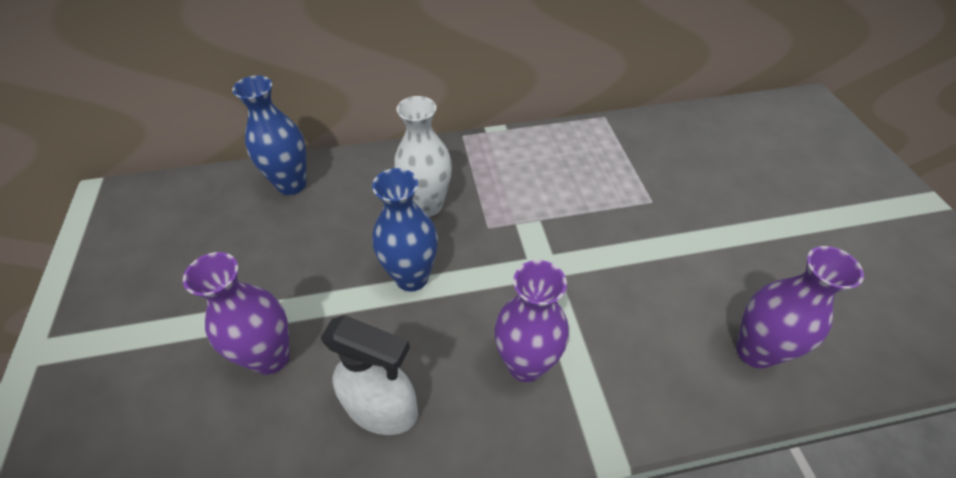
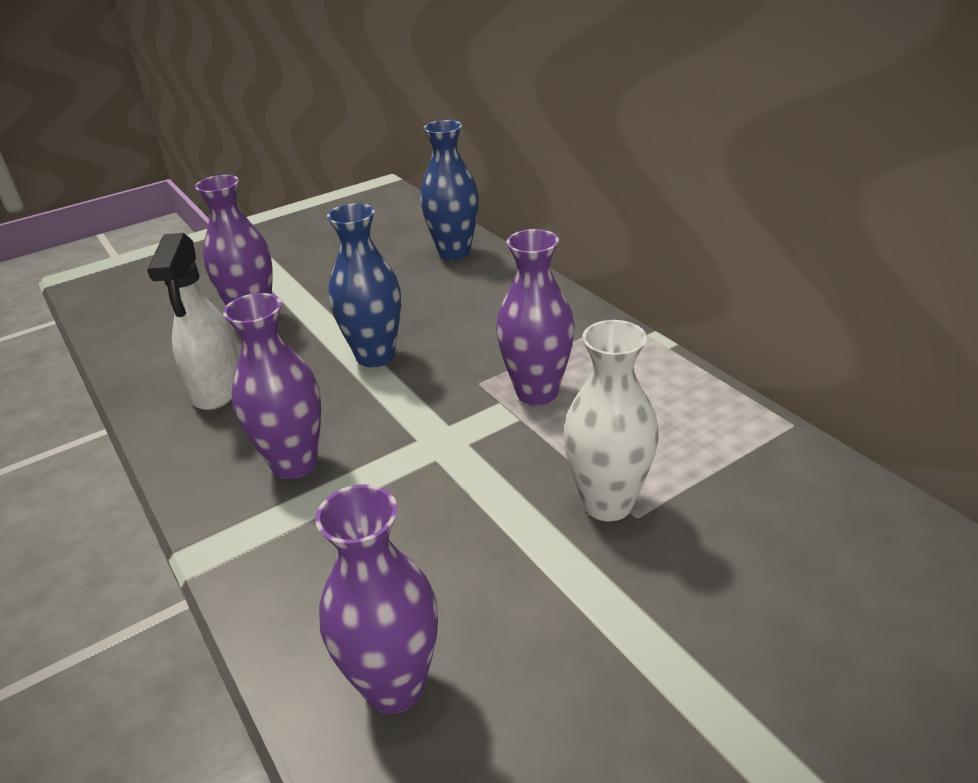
camera: 70 degrees right, 15 degrees down
(427, 205) = (483, 333): white vase -> white vase (607, 503)
(517, 202) = (537, 392): none -> purple vase

